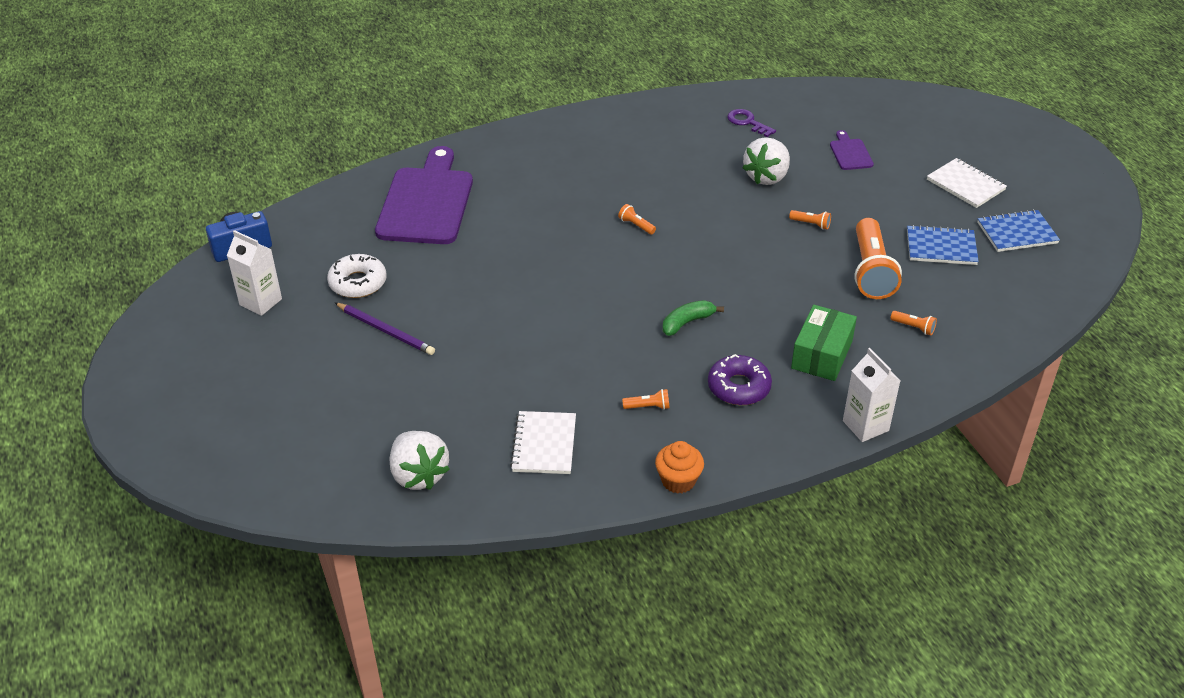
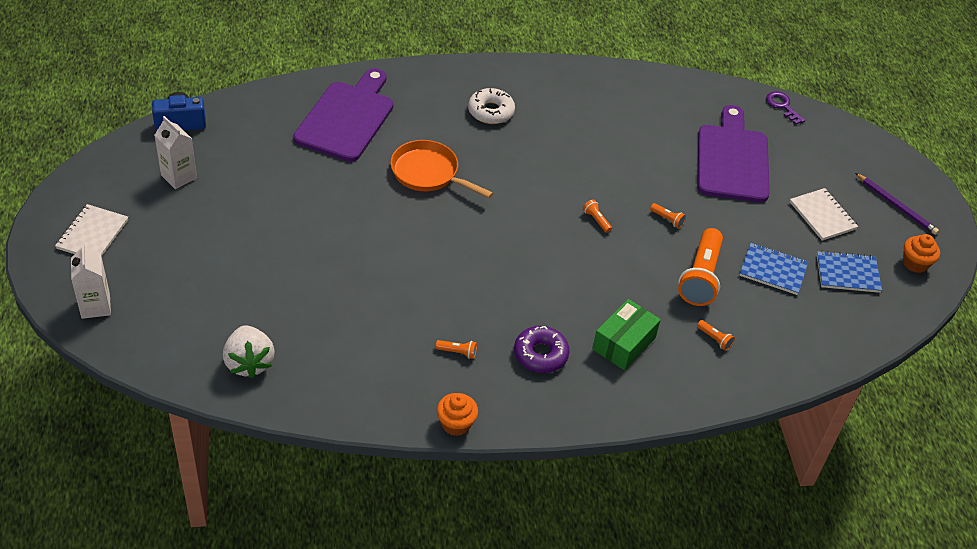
camera: 10 degrees right, 5 degrees up
(358, 283) = (263, 179): white donut -> white donut (491, 111)
(386, 331) = (270, 228): purple pencil -> purple pencil (896, 206)
(538, 236) = (428, 173): none -> orange pan
(544, 444) = (359, 363): white notebook -> white notebook (92, 234)
(636, 225) = (515, 183): orange flashlight -> orange flashlight (596, 220)
(687, 322) = (521, 285): green banana -> none
(747, 122) = (653, 108): purple key -> purple key (782, 106)
(767, 177) = (648, 165): white strawberry -> none
(850, 153) = (732, 159): purple cutting board -> purple cutting board, size x2.29
(865, 426) = (633, 417): white carton -> white carton (95, 306)
(1078, 208) = (915, 263): none -> orange cupcake

